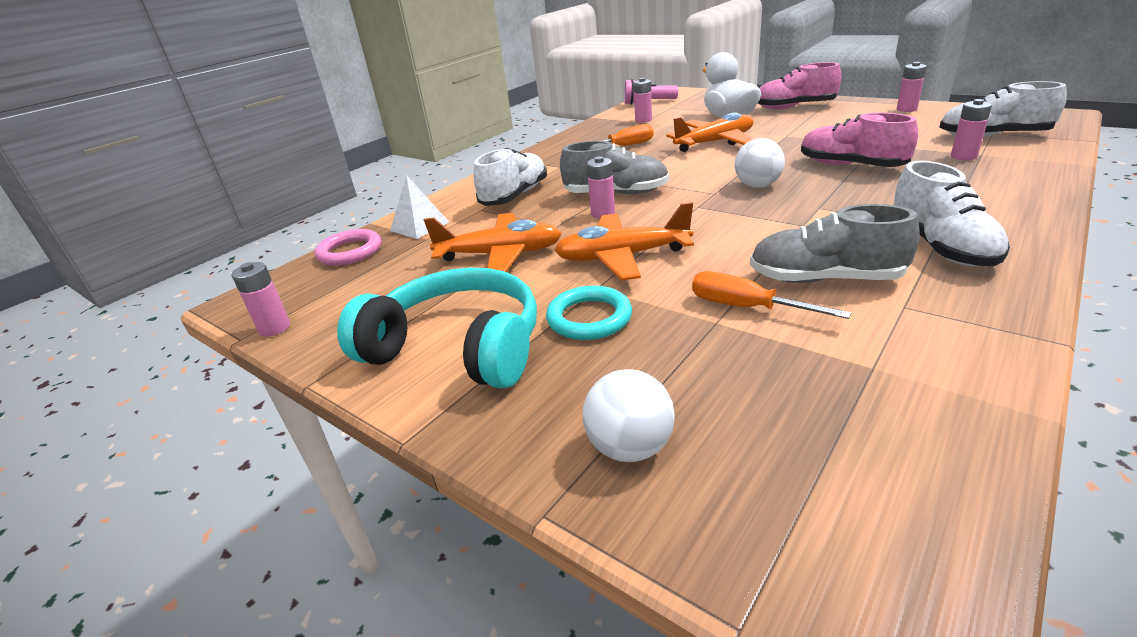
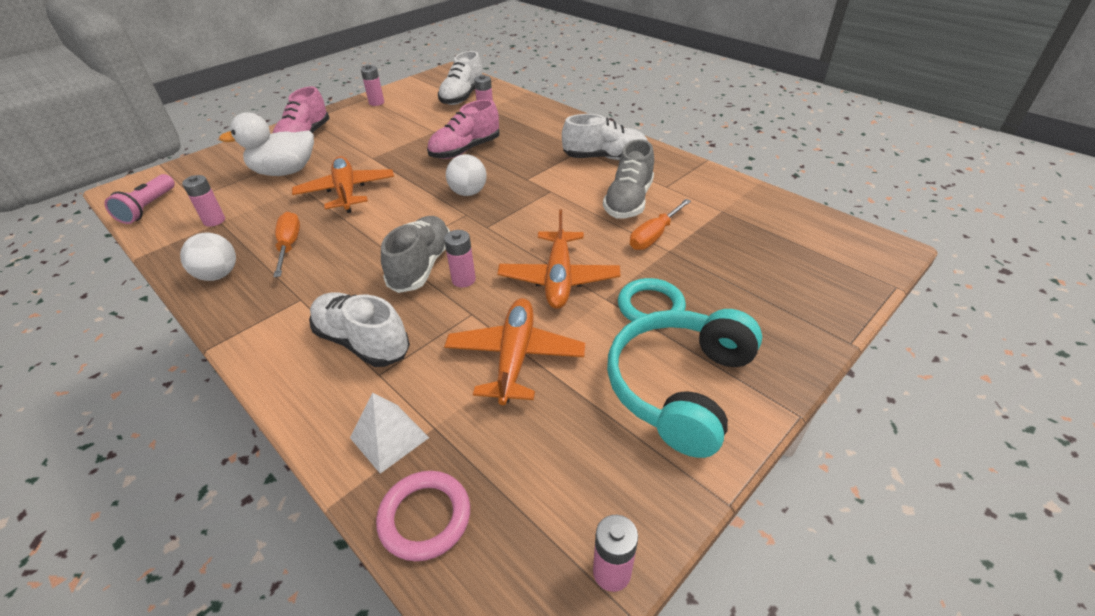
camera: 85 degrees left, 10 degrees up
(630, 447) = (792, 303): white ball -> white ball (218, 275)

